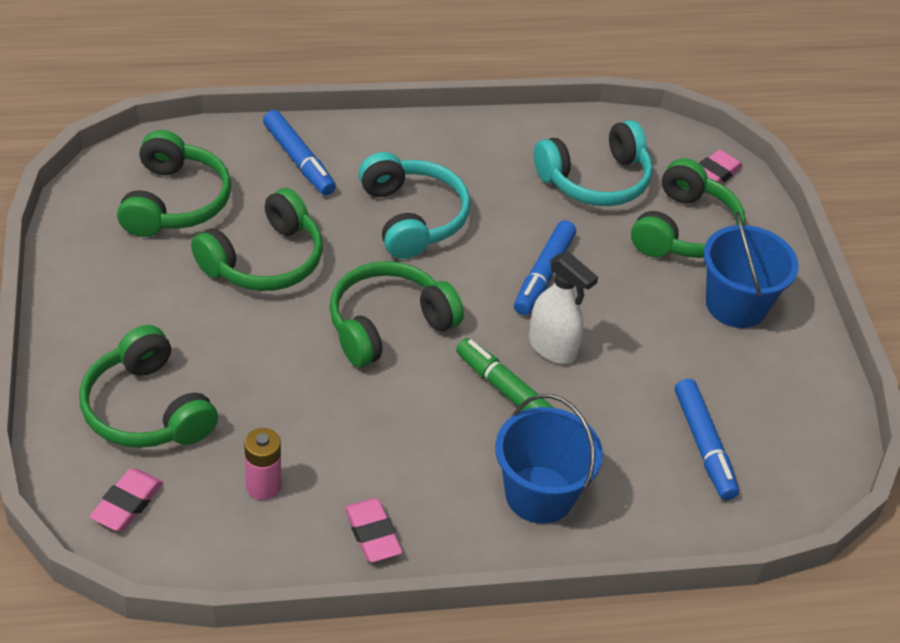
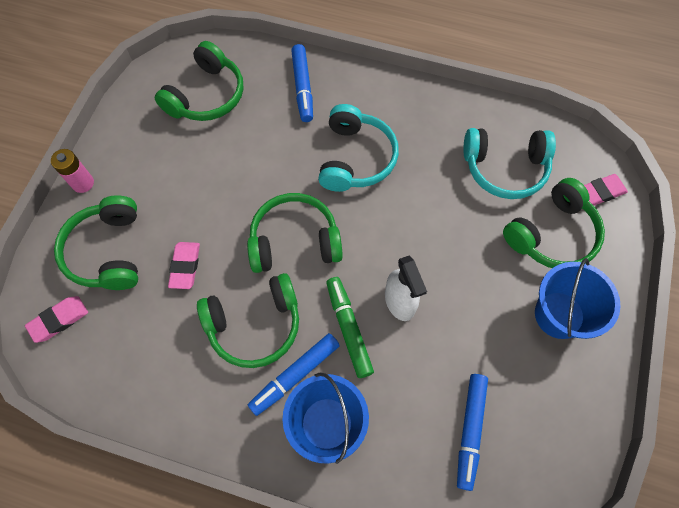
camera: 30 degrees right, 20 degrees up
(263, 486) = (148, 340): pink battery -> pink battery (83, 183)
(264, 260) = (239, 160): green headphones -> green headphones (255, 325)
(372, 534) = (197, 408): pink eraser -> pink eraser (185, 266)
(544, 274) = (425, 237): blue marker -> blue marker (295, 375)

